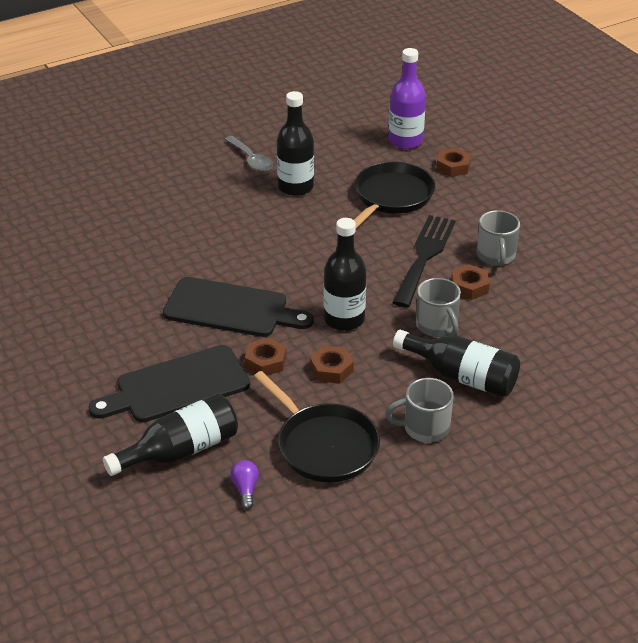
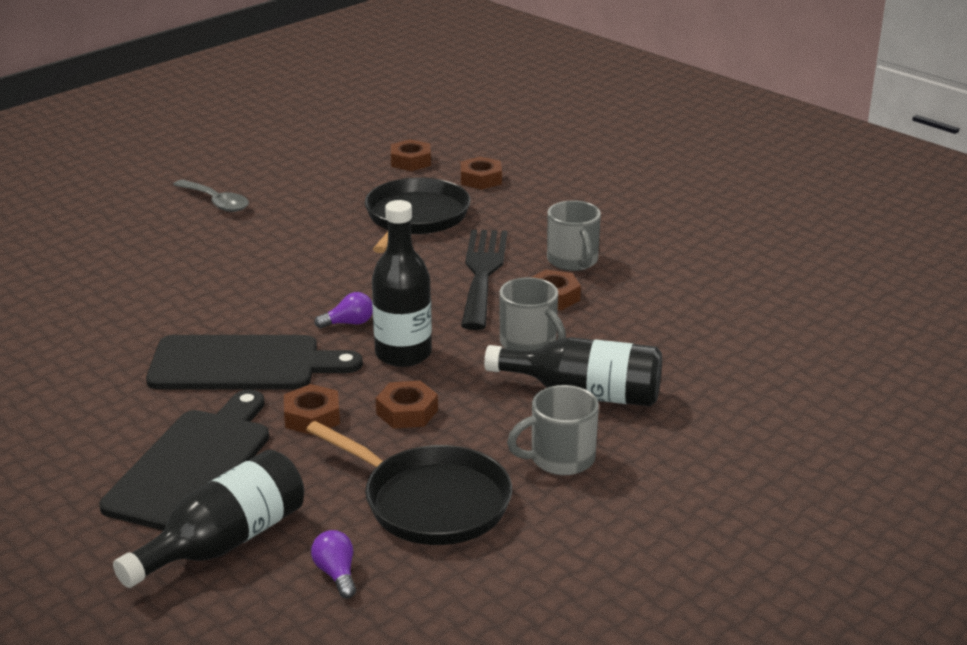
camera: 15 degrees left, 10 degrees down
(176, 386) = (193, 465): black cutting board -> black cutting board turned 150 degrees clockwise
(295, 187) = (285, 223): black bottle -> none
(314, 286) = (349, 323): none -> purple light bulb
(405, 141) = (411, 161): purple bottle -> brown nut

